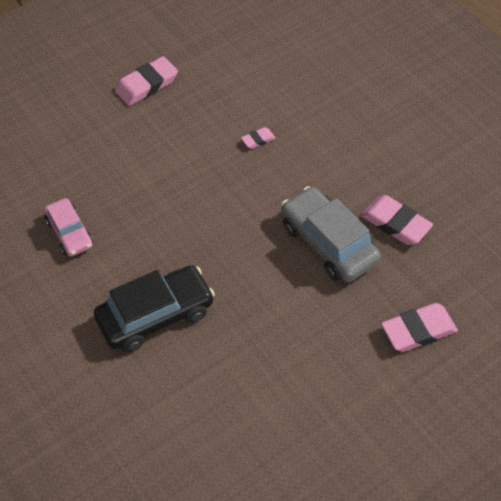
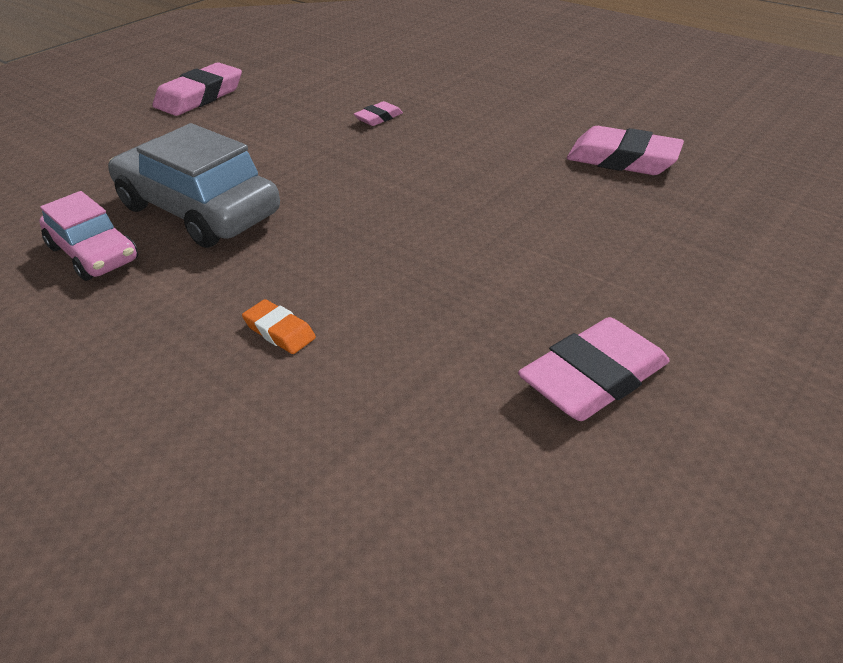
camera: 15 degrees left, 15 degrees down
(155, 315) = (279, 331): black car -> orange eraser
(328, 243) = (538, 193): grey car -> grey car (198, 210)
(418, 330) = (752, 262): pink eraser -> pink eraser (593, 377)

